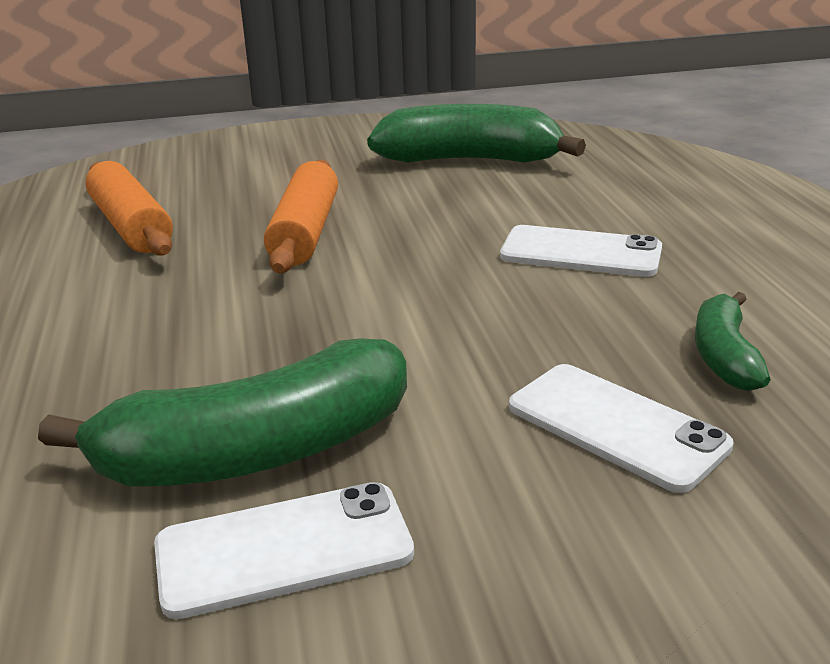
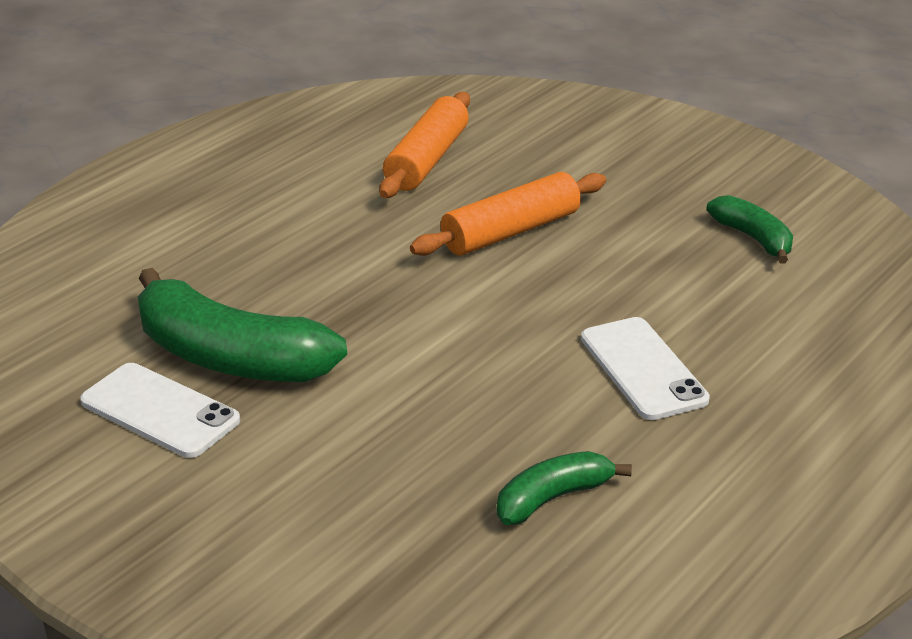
camera: 50 degrees right, 5 degrees up
(470, 160) = (753, 238): green banana -> green banana, size x0.53
(616, 426) = (401, 481): white phone -> none

